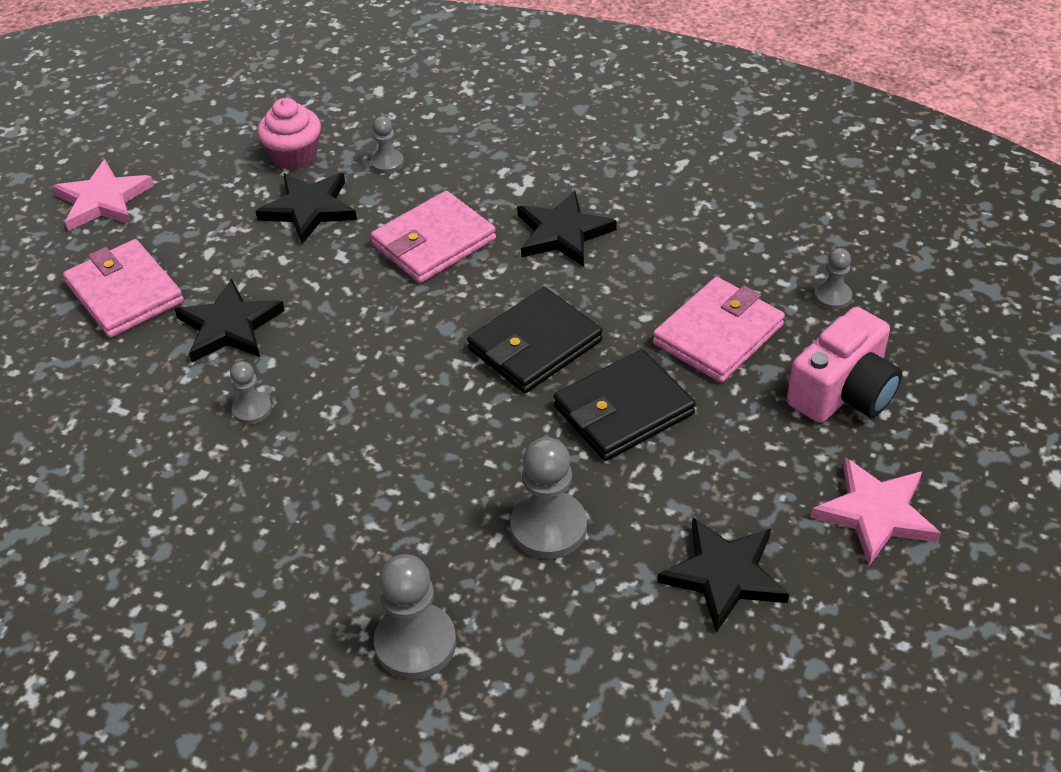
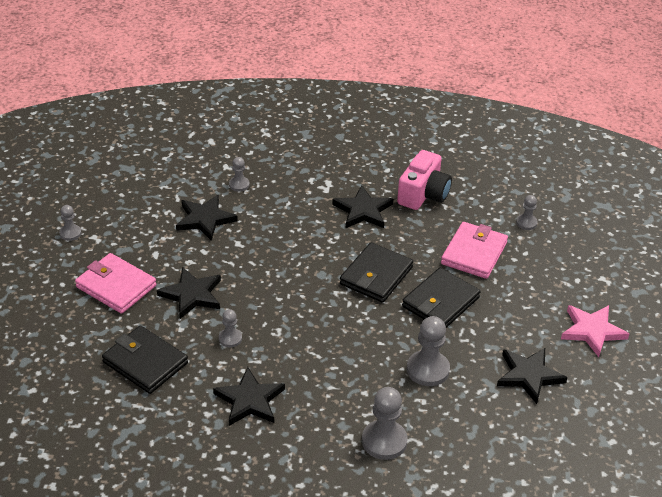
camera: 20 degrees left, 5 degrees down
(103, 200) = (70, 233): pink star -> grey pawn
(104, 424) = (145, 362): none -> black wallet
(230, 521) = (249, 400): none -> black star
(294, 156) = (179, 188): pink cupcake -> none
(433, 242) = (290, 227): pink wallet -> none
(843, 392) = (552, 273): pink camera -> pink camera (423, 194)

